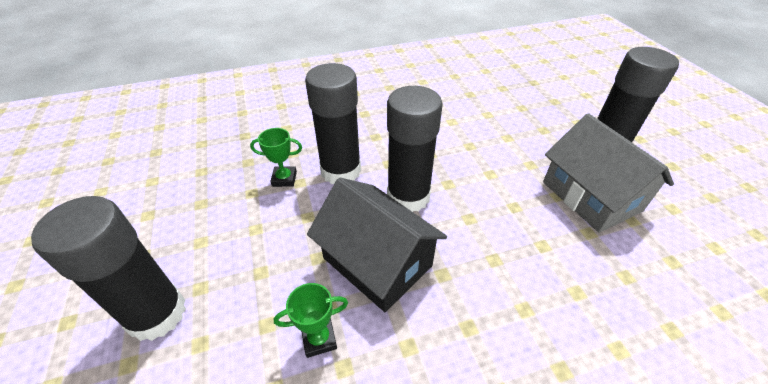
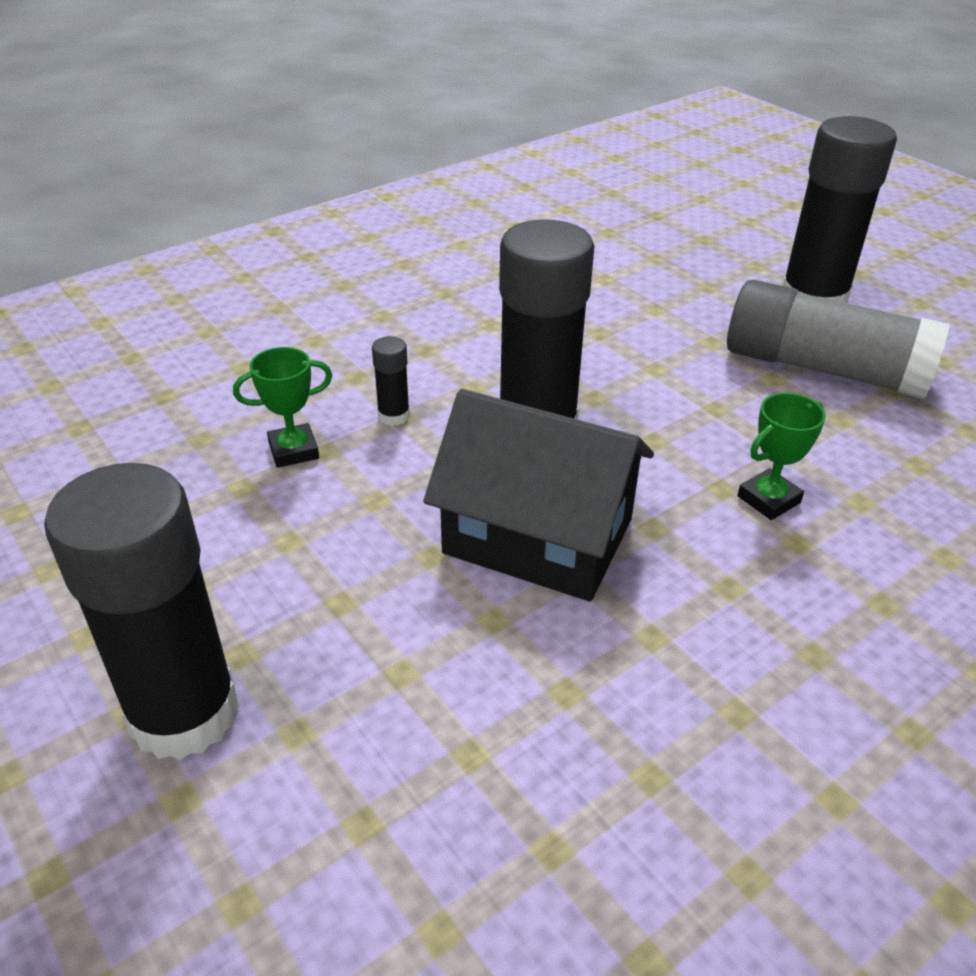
camera: 20 degrees left, 5 degrees down
(319, 339) = (504, 666): green trophy -> green trophy (768, 499)
(341, 171) = (393, 416): black glue stick -> black glue stick, size x0.41
(591, 196) = (823, 368): grey house -> grey glue stick

